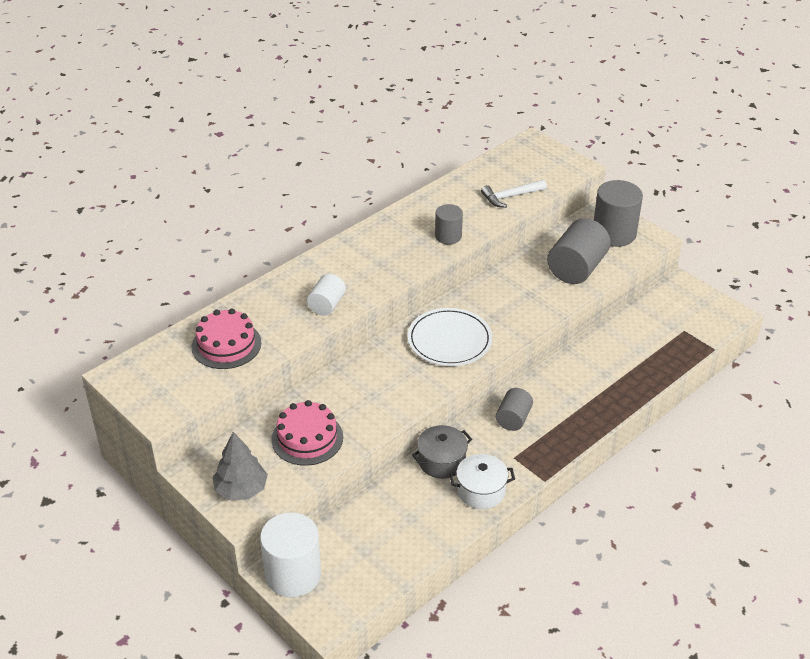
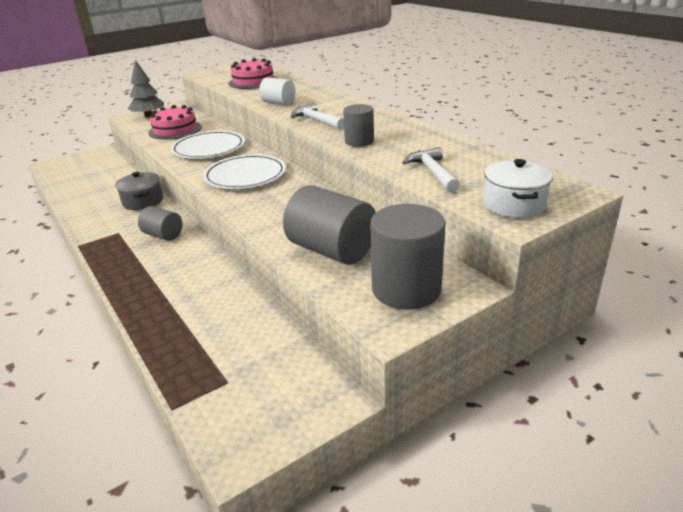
camera: 100 degrees right, 10 degrees down
(293, 574) = (96, 155): white cylinder -> none
(374, 387) = (209, 148): none -> white plate
(390, 268) = (316, 120): none -> white hammer
(481, 491) = (97, 216): white pot -> white pot (514, 204)

